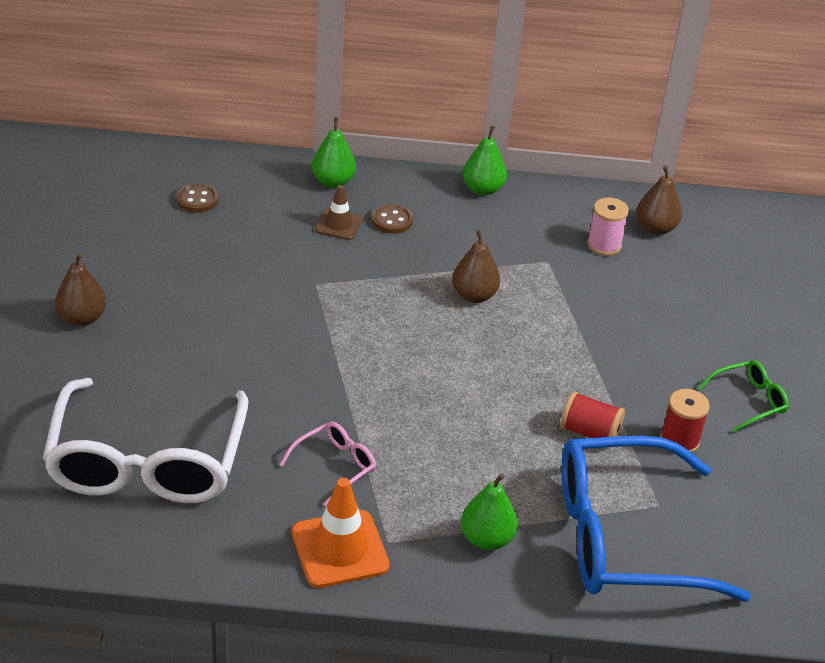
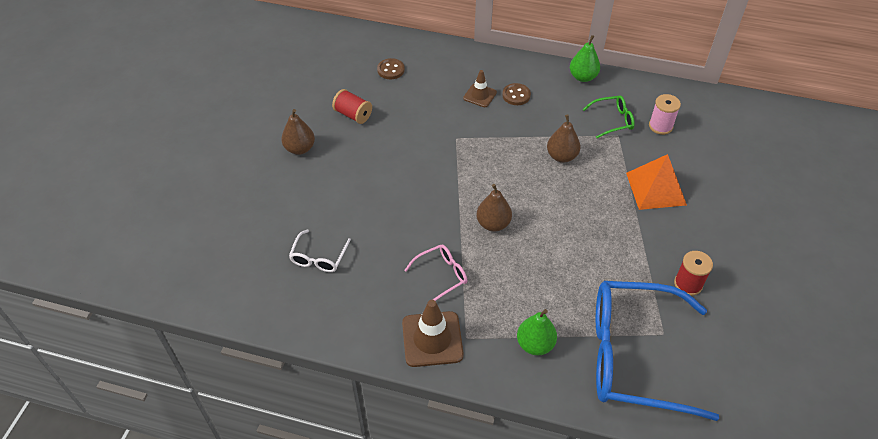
camera: 15 degrees right, 10 degrees up
(147, 462) = (319, 257): white glasses -> white glasses, size x0.42
(333, 181) = (482, 64): green pear -> none
(340, 549) = (432, 339): orange traffic cone -> brown traffic cone
(590, 432) = (624, 270): red spool -> red spool (353, 115)
(613, 325) = (655, 189): none -> orange pyramid
(655, 228) = (700, 116): brown pear -> brown pear (493, 224)
(749, 401) = (745, 258): green glasses -> green glasses (612, 120)

